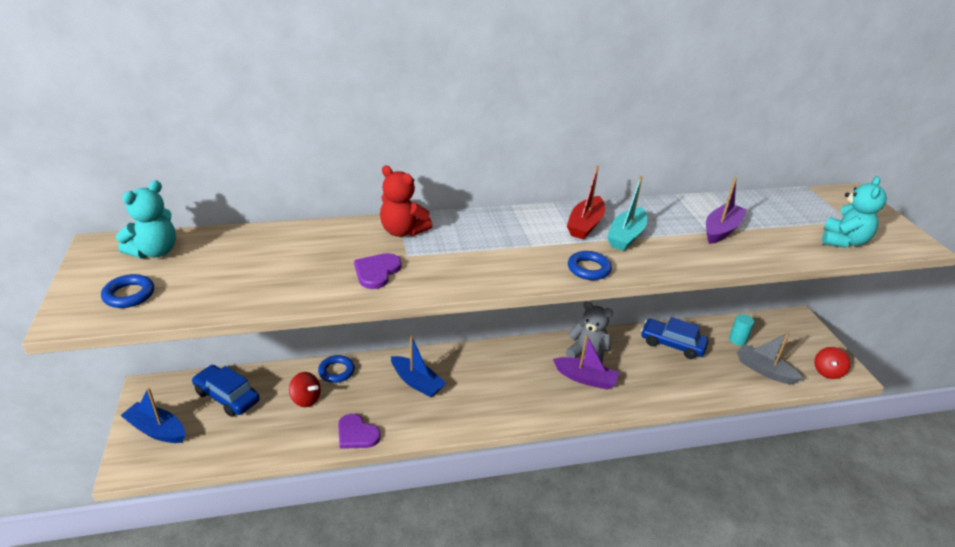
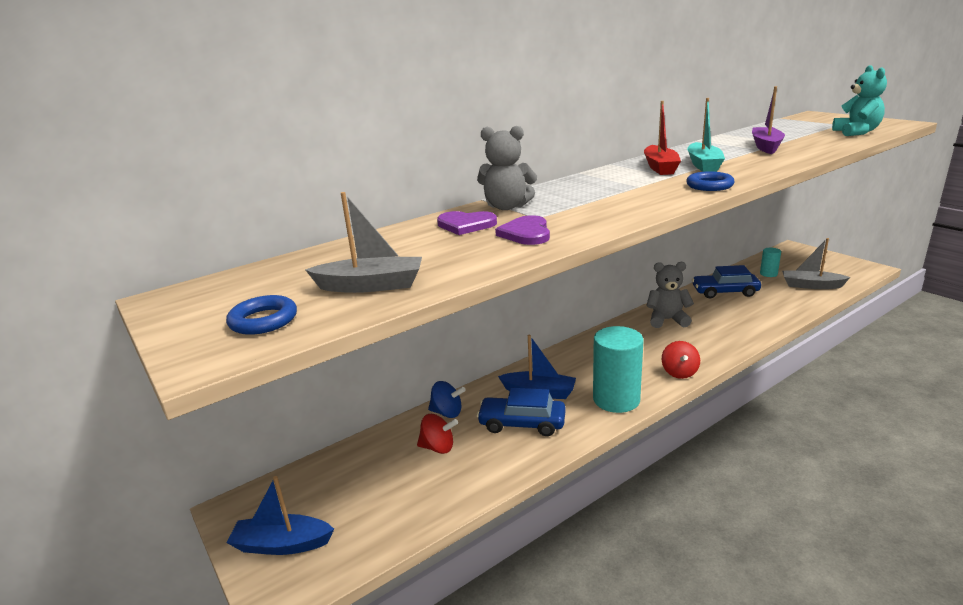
camera: 20 degrees left, 10 degrees down
(155, 252) = (248, 284): turquoise teddy bear -> none
(219, 287) = (371, 286): none -> grey boat
(227, 397) = (343, 479): blue car -> blue car (522, 423)
(336, 371) = (447, 413): blue ring -> blue spinning top
(356, 434) = (524, 456): purple heart -> purple heart (466, 225)
(403, 231) = (507, 207): red teddy bear -> grey teddy bear
(468, 415) = (616, 399): none -> turquoise cylinder
(585, 378) = (686, 337): purple boat -> none
(827, 372) = (854, 272): red spinning top -> red spinning top (679, 372)

